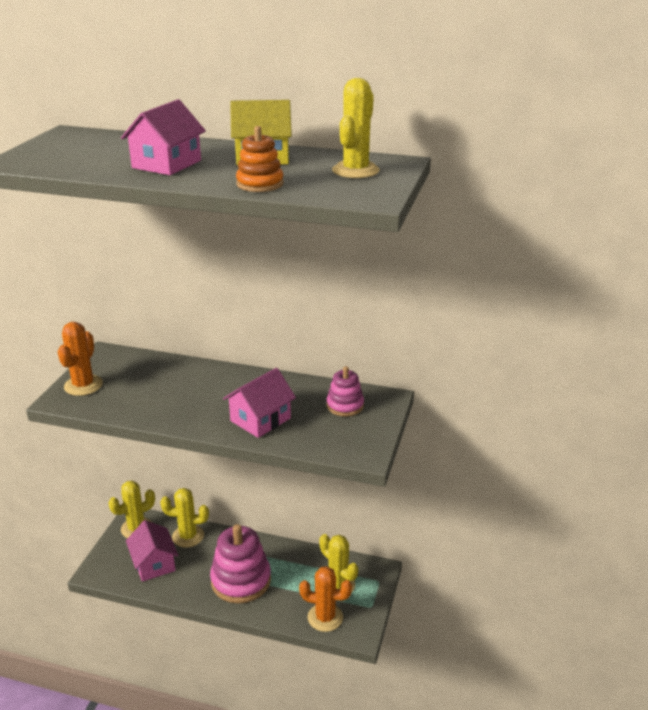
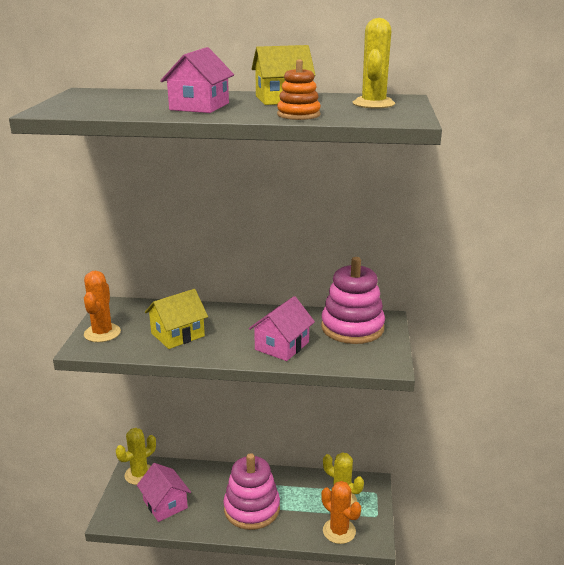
camera: 10 degrees left, 5 degrees down
(158, 395) = (177, 335): none -> yellow house
(188, 536) = (190, 475): yellow cactus -> none
(325, 617) = (339, 531): orange cactus -> orange cactus turned 45 degrees clockwise
(345, 405) = (352, 328): pink stacking toy -> pink stacking toy, size x1.85

